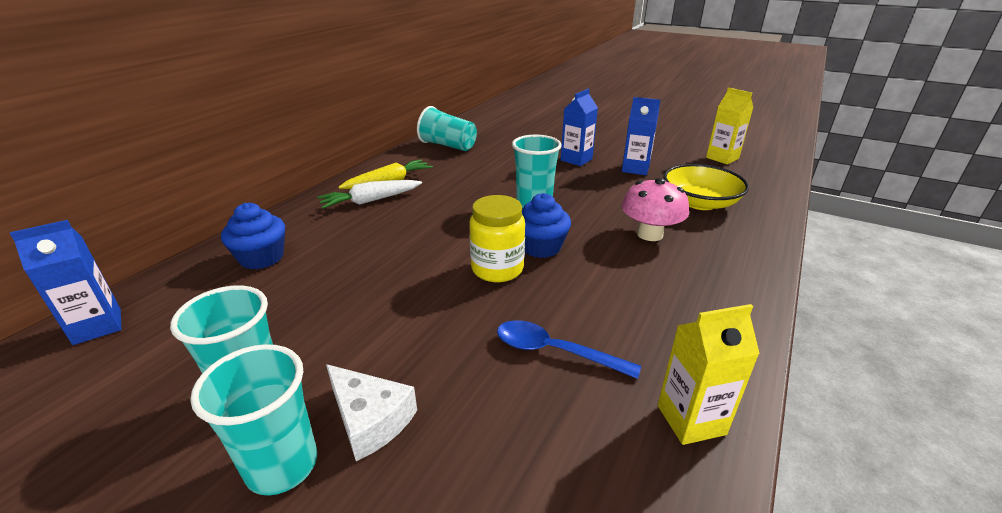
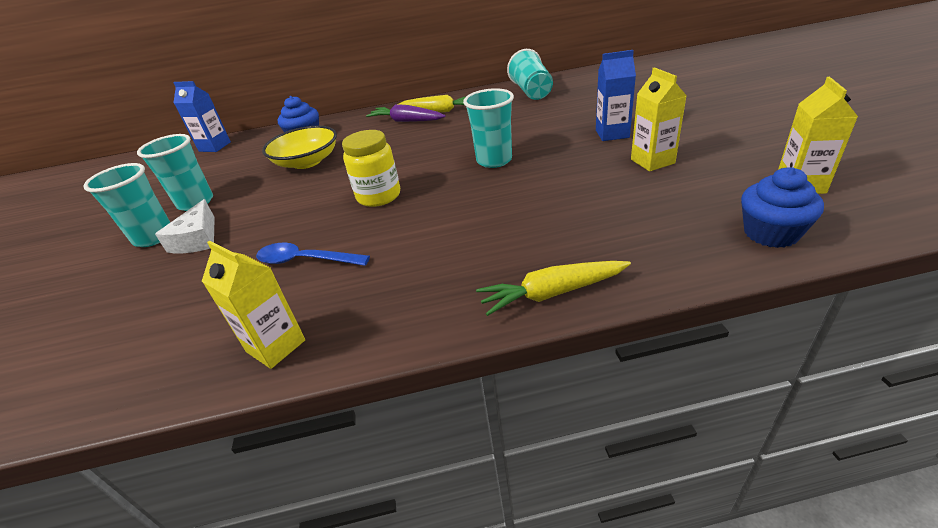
camera: 55 degrees right, 5 degrees up
(370, 201) = (406, 121): white carrot -> purple carrot
(540, 247) = (431, 194): blue cupcake -> blue cupcake (771, 233)
(554, 351) = (305, 260): blue spoon -> blue spoon turned 60 degrees counterclockwise
(635, 169) = (652, 161): blue carton -> yellow carton
(649, 234) = (525, 223): pink mushroom -> none
(700, 202) = (643, 219): yellow bowl -> yellow bowl (307, 162)
(749, 264) = (551, 293): none -> yellow carrot

